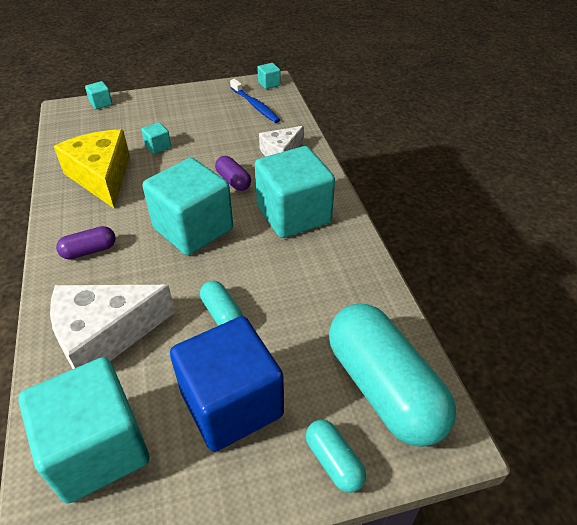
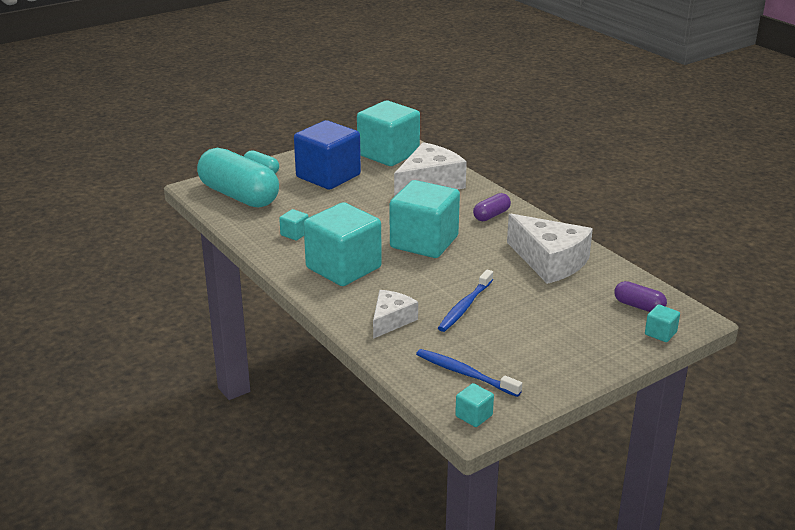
camera: 160 degrees right, 15 degrees down
(102, 177) = (549, 261): yellow cheese -> white cheese
(158, 146) = (529, 298): turquoise cube -> turquoise cube (294, 234)
(214, 151) = (465, 306): none -> blue toothbrush
(222, 313) = (361, 205): turquoise capsule -> none
(233, 181) = (420, 283): purple capsule -> purple capsule (639, 306)

